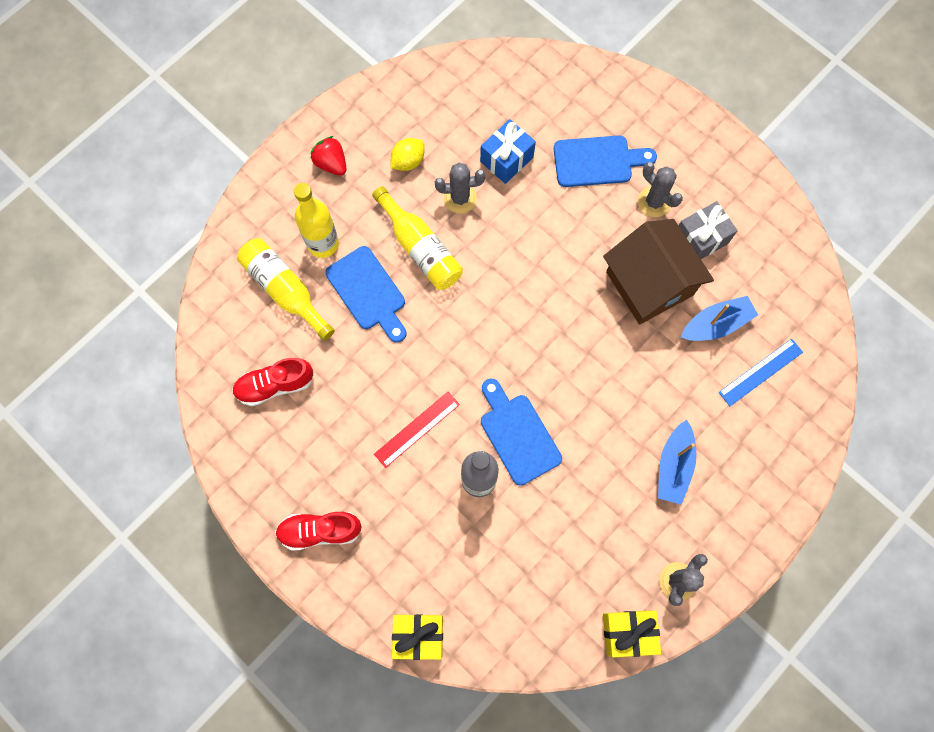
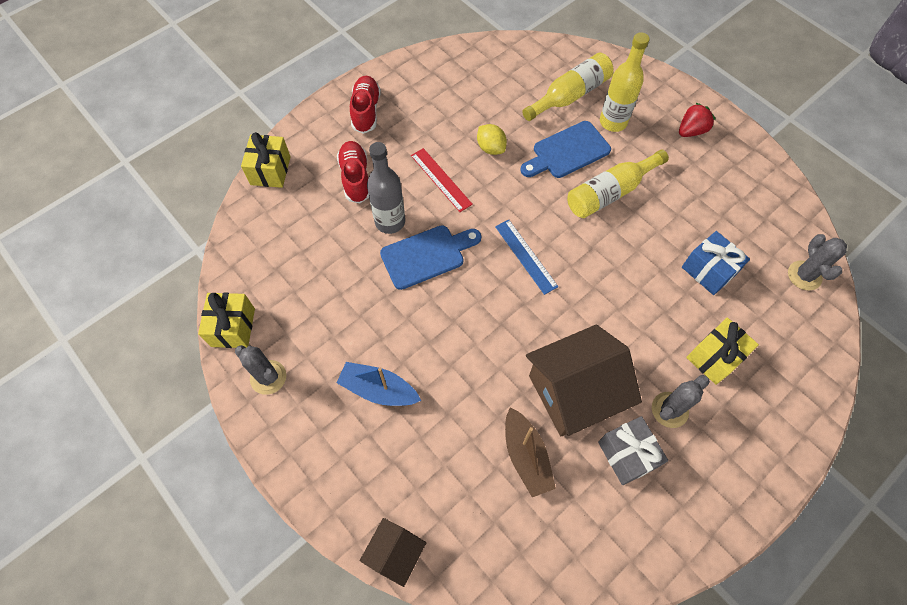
camera: 95 degrees right, 10 degrees down
(275, 385) = (488, 87): red shoe -> red shoe (355, 178)
(408, 161) = (698, 188): yellow lemon -> yellow lemon (491, 148)
(460, 198) = (663, 227): grey cactus -> grey cactus (804, 275)
(597, 161) = (714, 357): blue cutting board -> yellow gift
(716, 324) = (526, 456): blue boat -> brown boat
(760, 372) = (468, 497): blue ruler -> blue ruler (526, 256)
(819, 431) = (395, 553): none -> brown house

